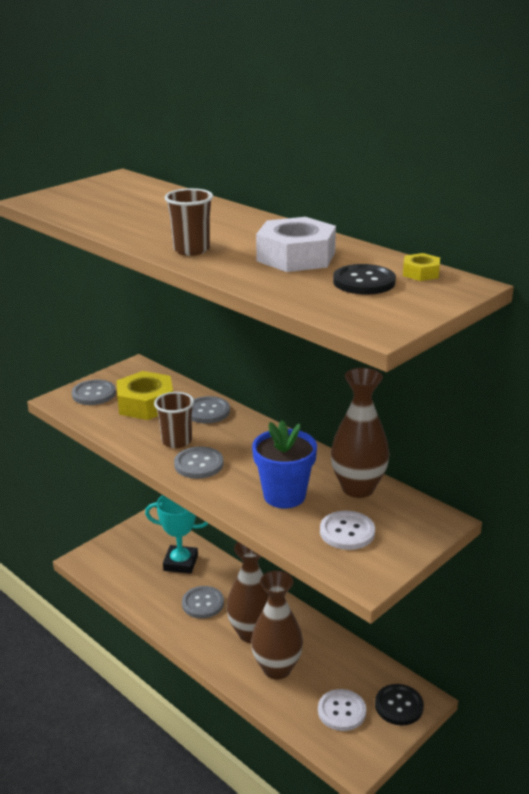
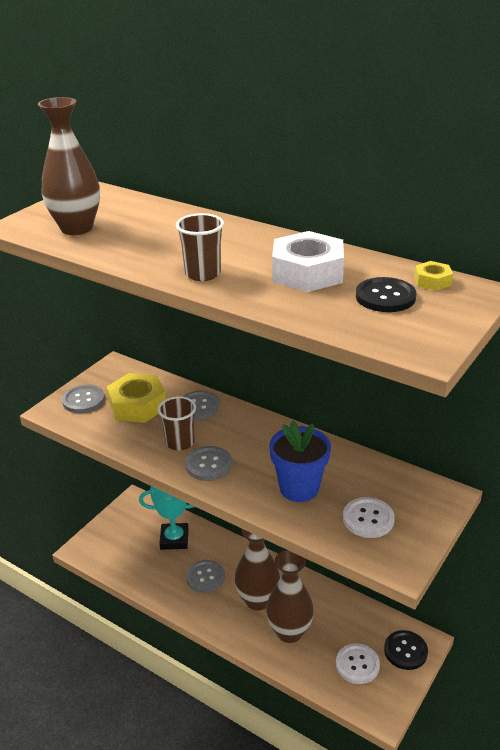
camera: 10 degrees left, 5 degrees up
(358, 488) = (363, 471): brown vase -> brown vase (76, 228)

